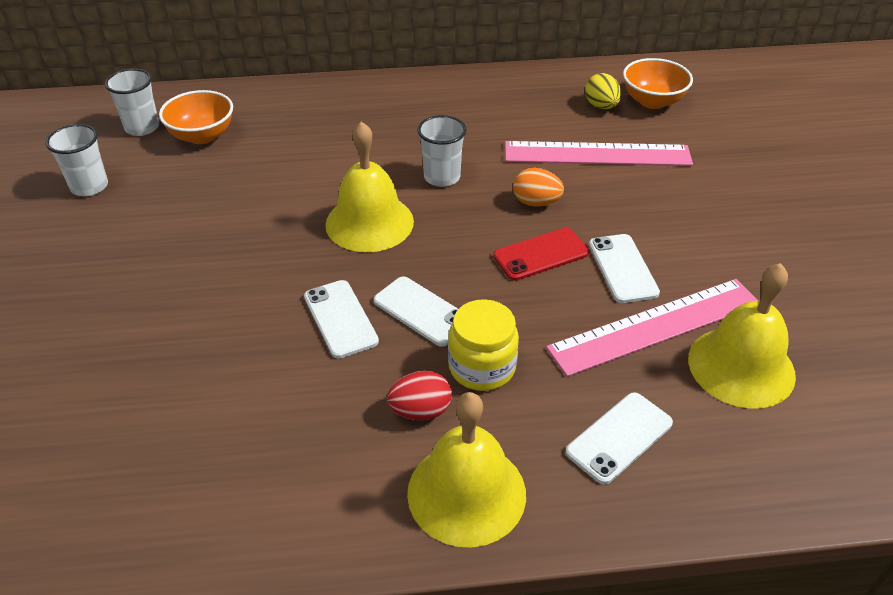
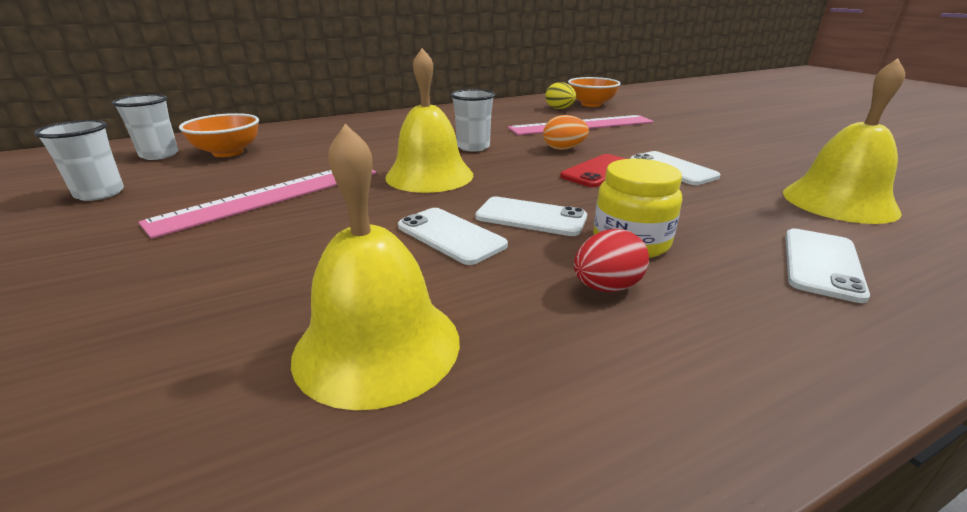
camera: 20 degrees left, 15 degrees down
(466, 493) = (743, 349): yellow bell -> yellow bell (377, 346)
(655, 326) = (741, 192): pink ruler -> pink ruler (271, 196)

